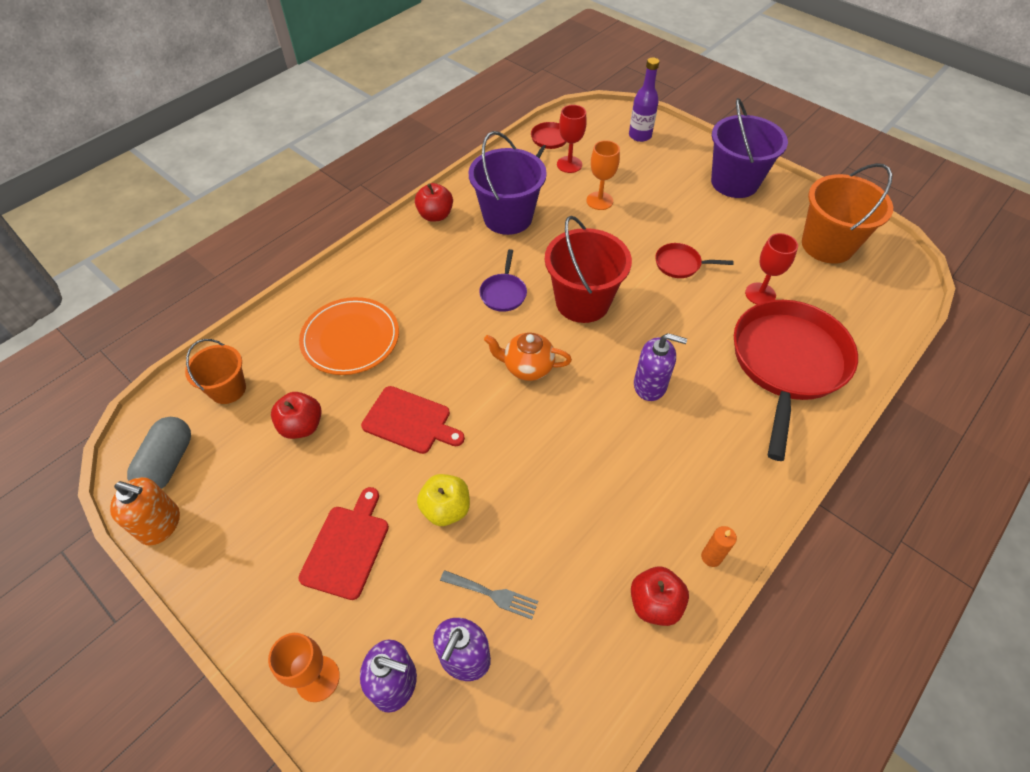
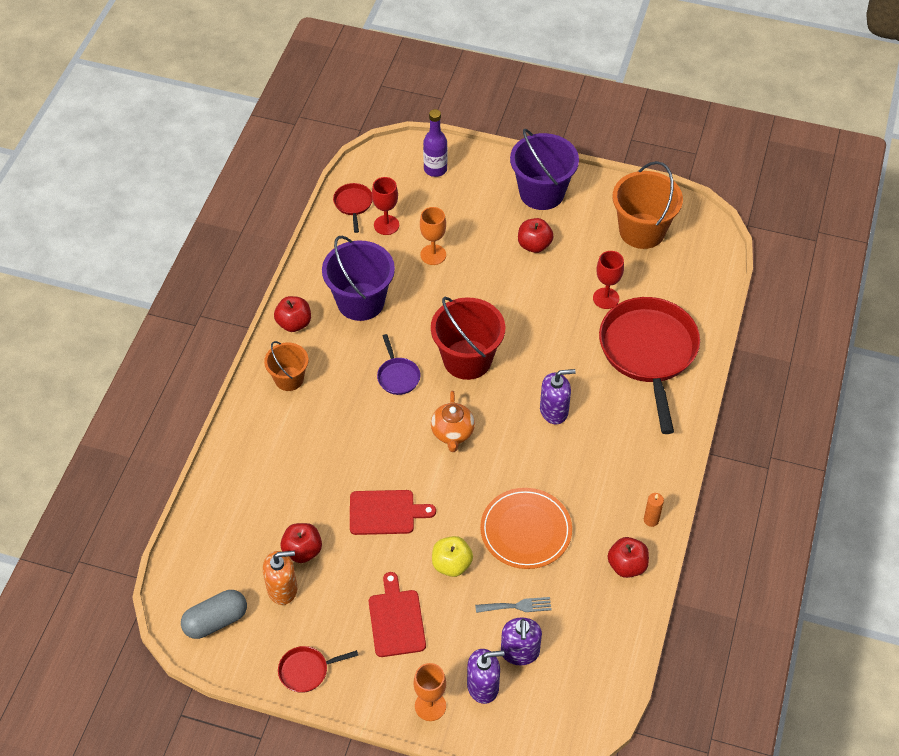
camera: 25 degrees left, 0 degrees up
(160, 524) = (245, 664): orange soap dispenser -> orange soap dispenser (282, 589)
(168, 463) = (216, 621): grey capsule -> grey capsule turned 75 degrees clockwise
(228, 389) = (220, 547): orange bucket -> orange bucket (289, 379)
(350, 338) = (293, 465): orange plate -> orange plate (526, 530)
(527, 367) = (452, 433): orange teapot -> orange teapot turned 75 degrees counterclockwise
(680, 264) = (531, 294): red pan -> red pan (307, 671)
(705, 223) = (534, 245): none -> red apple

